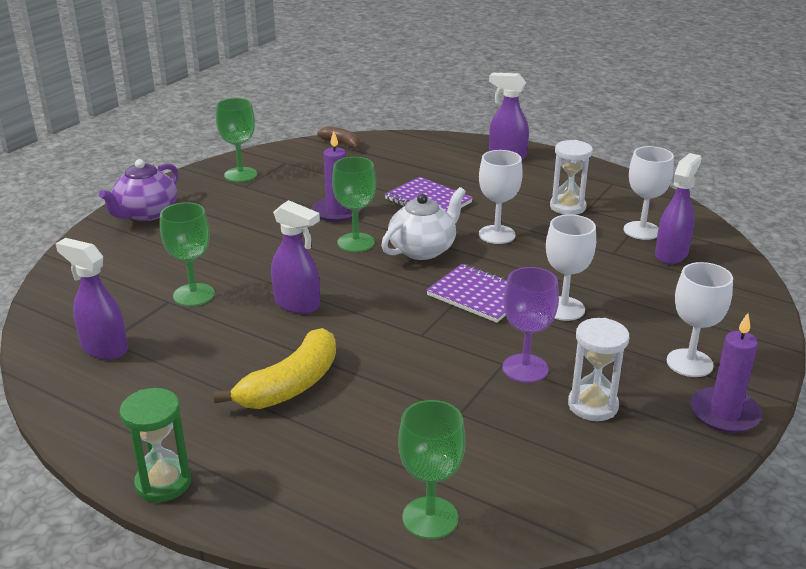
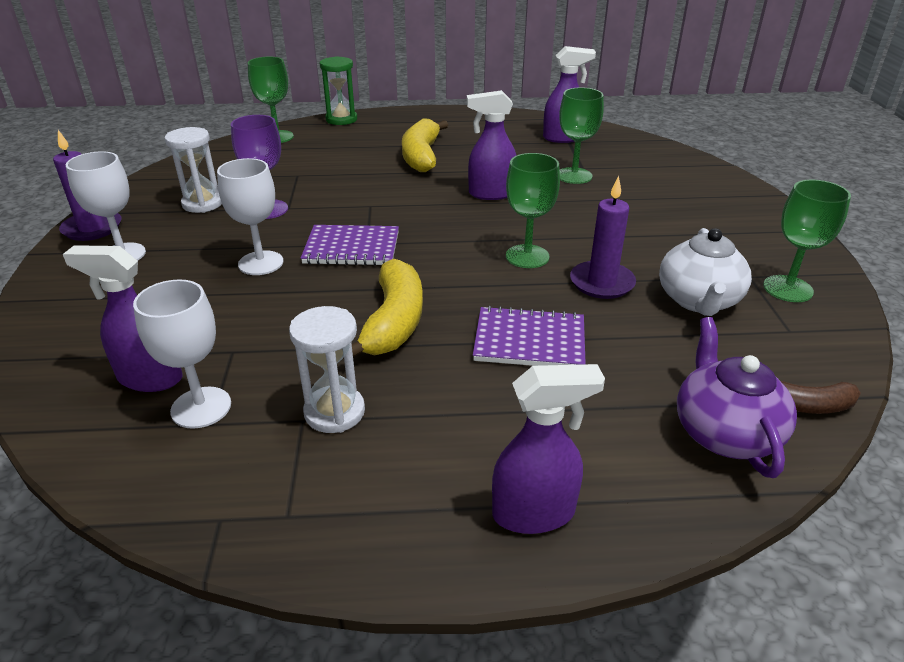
camera: 145 degrees right, 5 degrees up
(146, 213) = (753, 214): purple teapot -> purple teapot (724, 432)
(163, 483) = (426, 113): green hourglass -> green hourglass (341, 119)
(423, 249) = (453, 273): white teapot -> white teapot (698, 300)
(497, 235) = (394, 322): white goblet -> yellow banana
(671, 254) = (149, 378): purple spray bottle -> purple spray bottle turned 105 degrees clockwise

